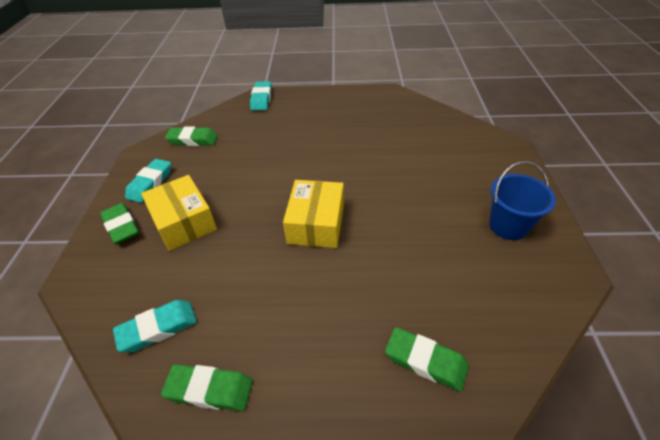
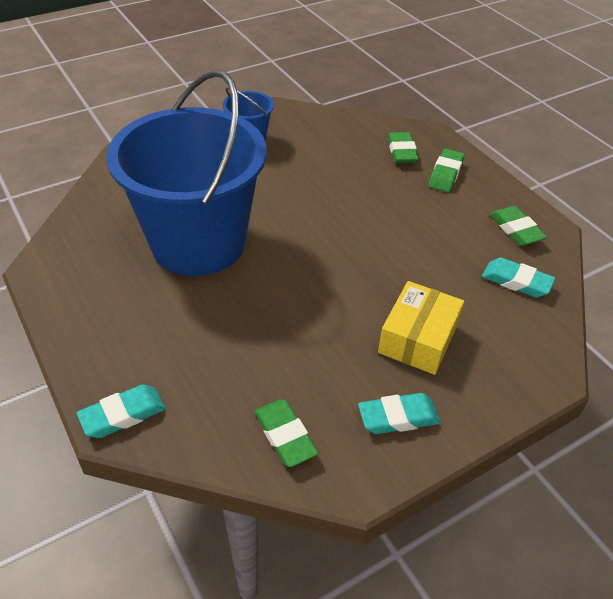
camera: 125 degrees left, 0 degrees up
(121, 226) = (472, 390): green eraser -> green eraser (445, 174)
(316, 223) = (335, 240): yellow box -> none
(369, 152) = (198, 243): none -> blue bucket

